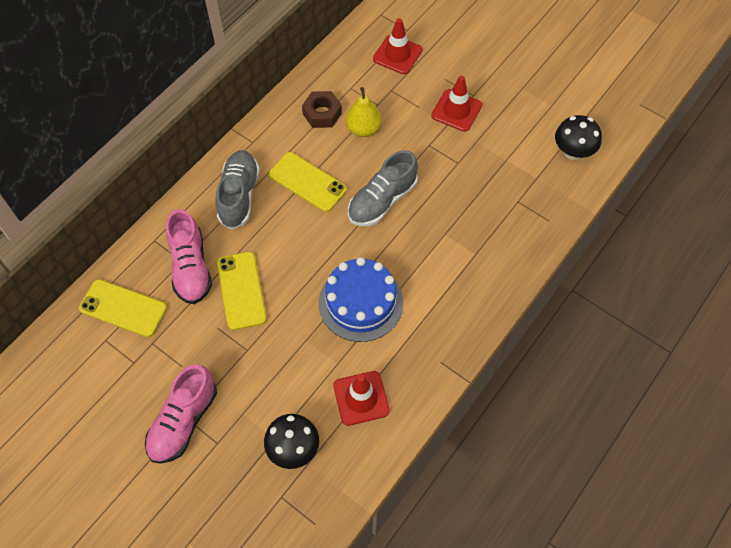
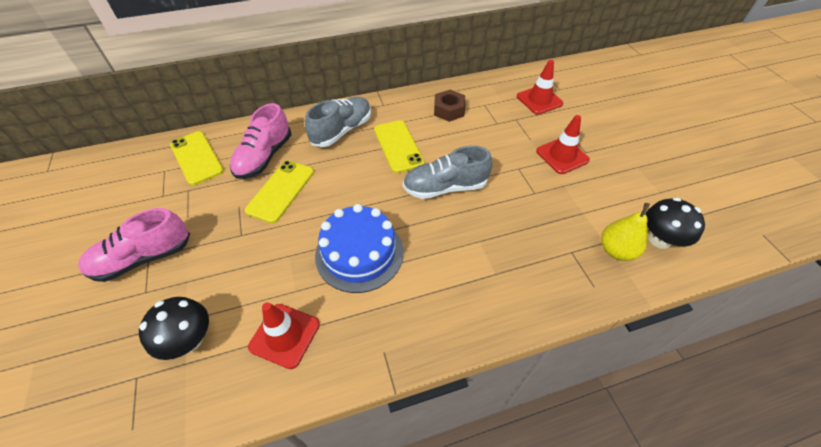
camera: 35 degrees right, 10 degrees down
(363, 129) = (472, 133): yellow pear -> yellow pear (616, 250)

